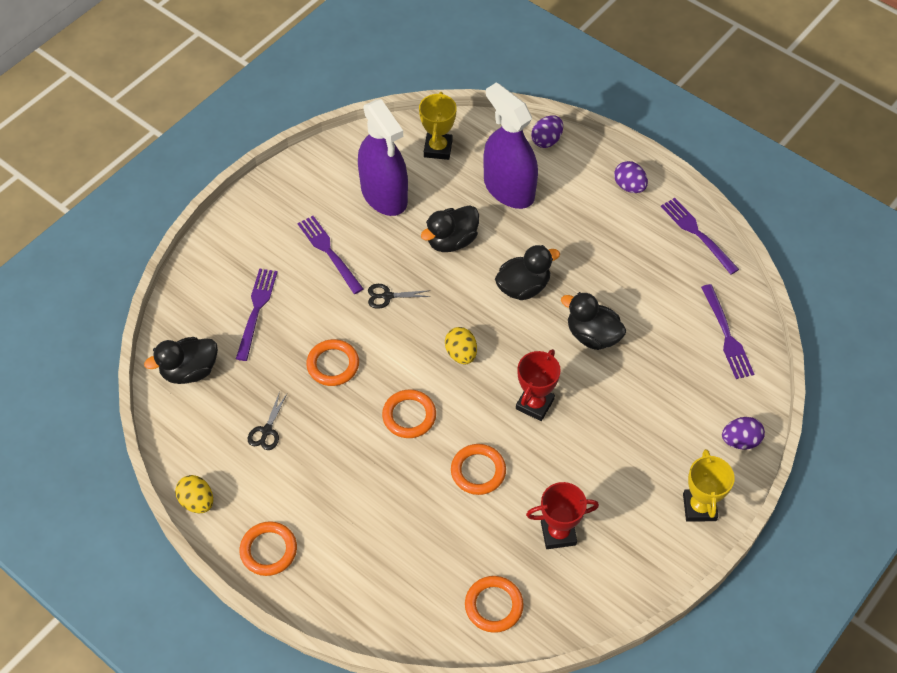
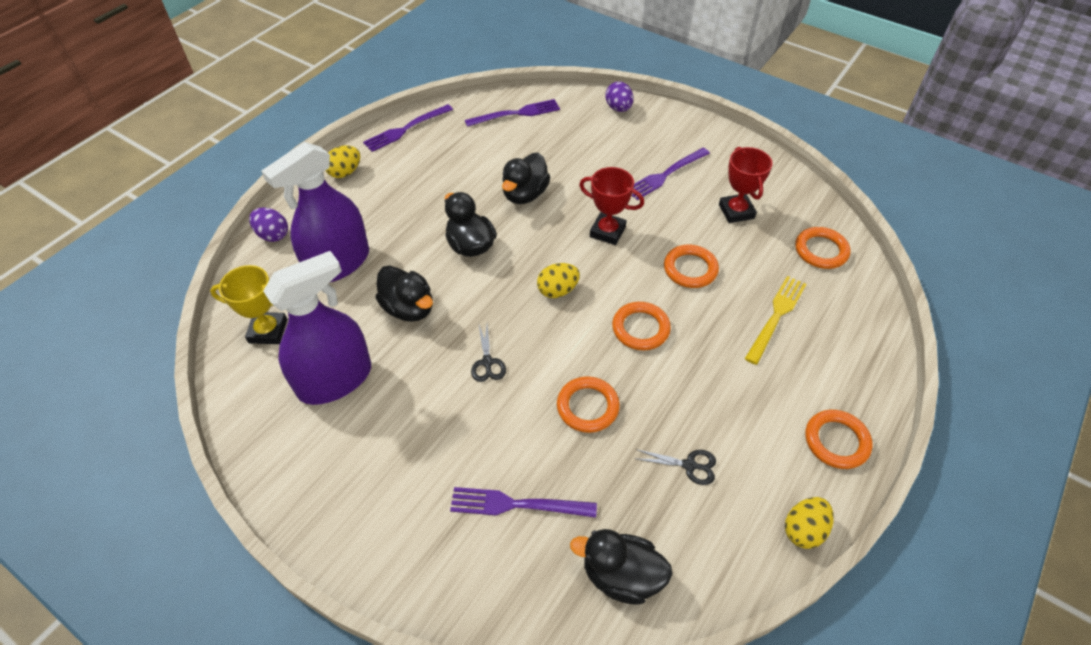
camera: 95 degrees left, 5 degrees down
(190, 371) = (621, 576): black duck -> black duck turned 135 degrees clockwise
(328, 251) = (422, 431): purple fork -> purple fork (665, 175)
(411, 537) = (776, 315): none -> yellow fork
(629, 186) = (345, 172): purple egg -> yellow egg
(699, 507) = (685, 130): yellow trophy -> none

